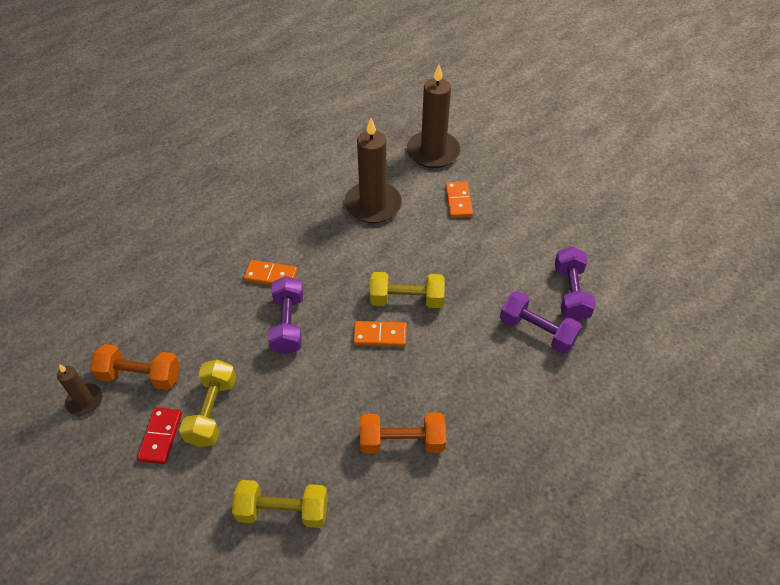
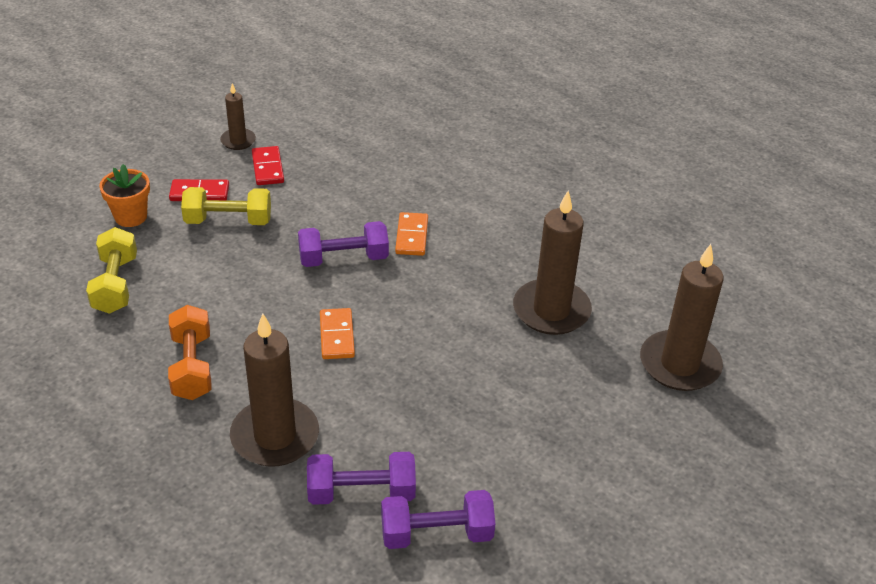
camera: 80 degrees right, 10 degrees down
(140, 376) = (268, 168): orange dumbbell -> red domino
(180, 501) = (130, 217): none -> orange flower pot
(406, 299) = (395, 355): yellow dumbbell -> none
(458, 201) = (586, 398): orange domino -> none
(483, 382) = (275, 436): none -> brown candle
(537, 331) = (361, 493): purple dumbbell -> purple dumbbell turned 60 degrees clockwise

